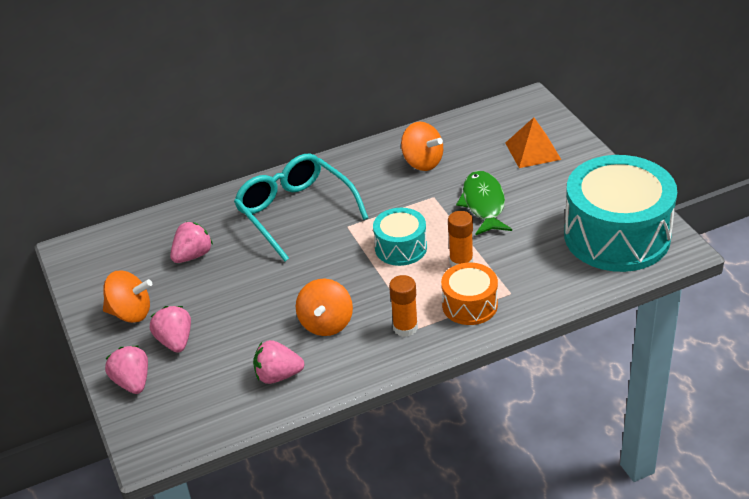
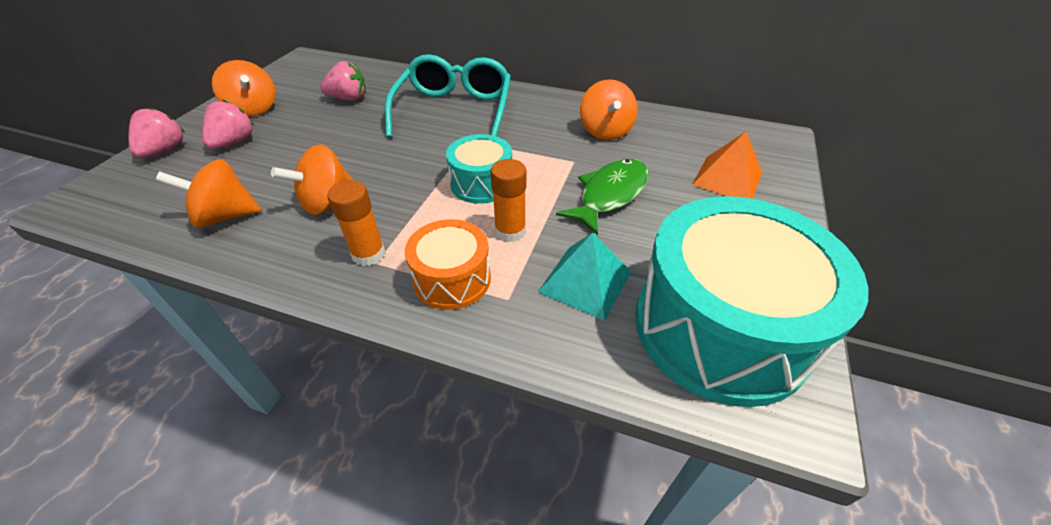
camera: 40 degrees right, 5 degrees up
(278, 375) = (226, 216): pink strawberry -> orange spinning top
(534, 259) = (585, 281): none -> turquoise pyramid

